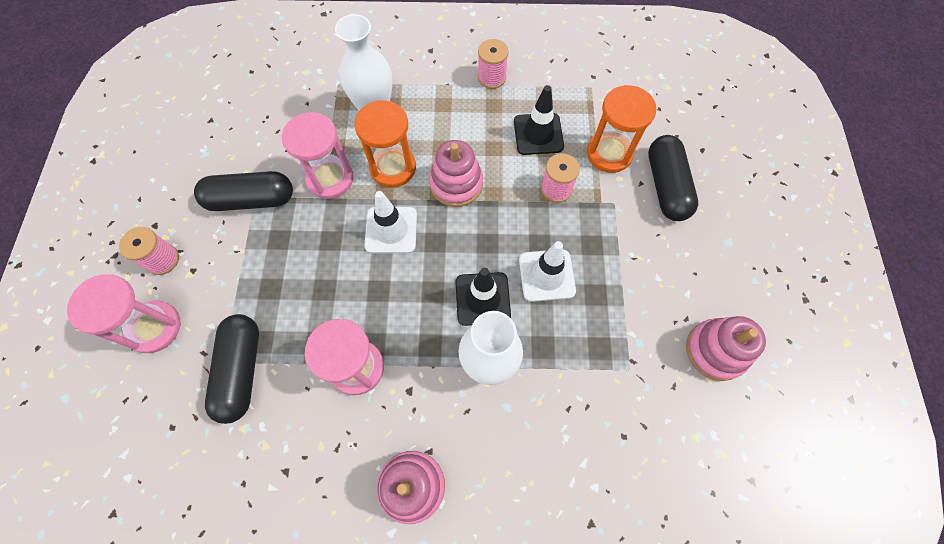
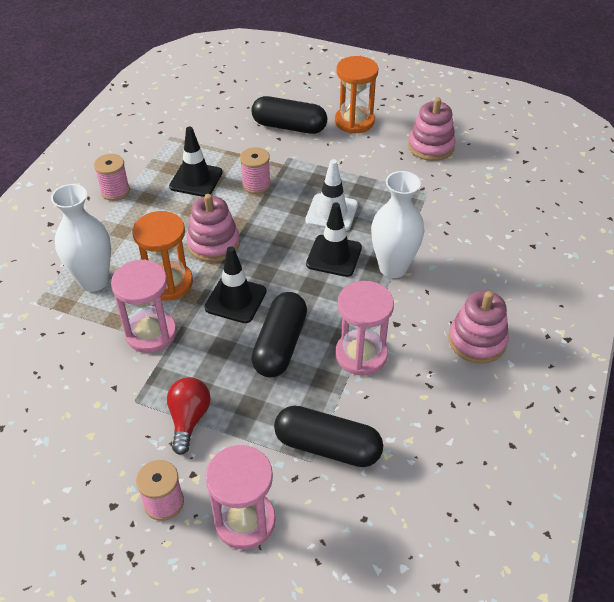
camera: 70 degrees left, 20 degrees down
(246, 245) = (189, 419): none -> red light bulb
(251, 200) = (135, 405): black capsule -> black capsule (280, 345)
(391, 230) = (235, 300): white traffic cone -> black traffic cone
(609, 153) = (241, 146): orange hourglass -> orange hourglass (354, 121)

